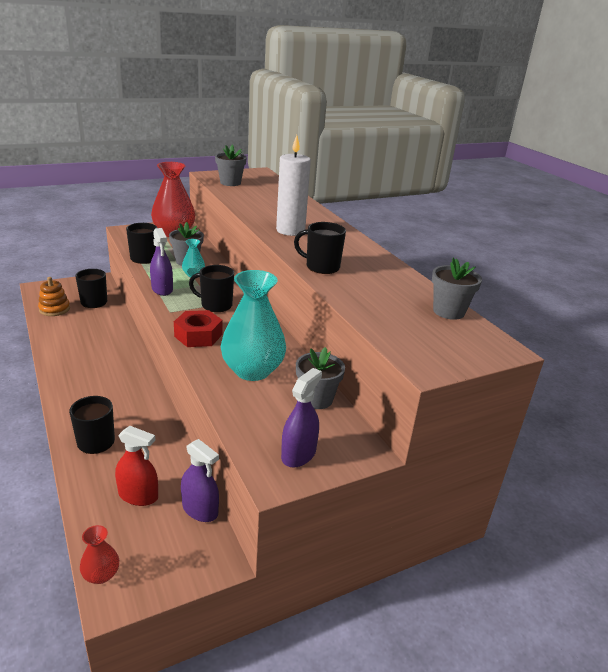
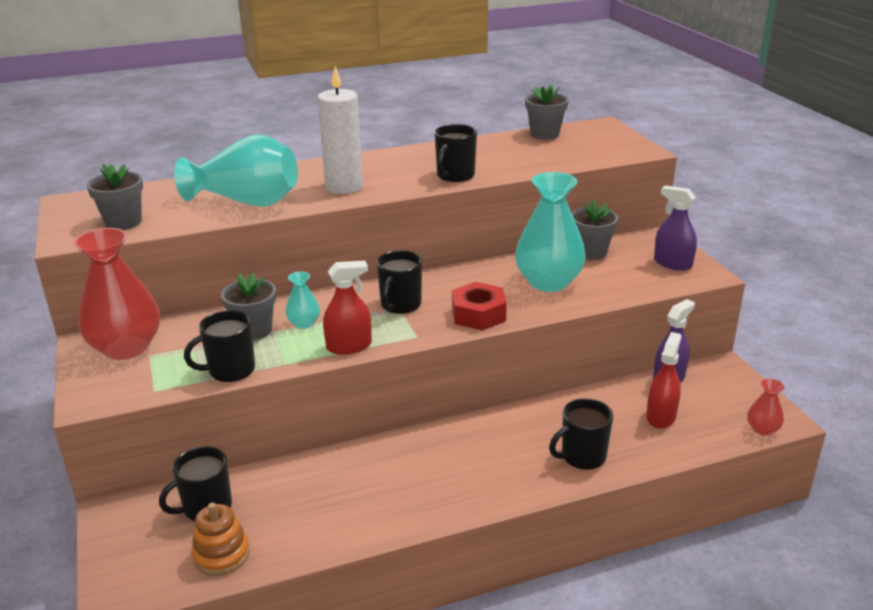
camera: 80 degrees left, 0 degrees up
(162, 289) = (349, 346): purple spray bottle -> red spray bottle
(261, 206) = (246, 202): none -> turquoise vase

